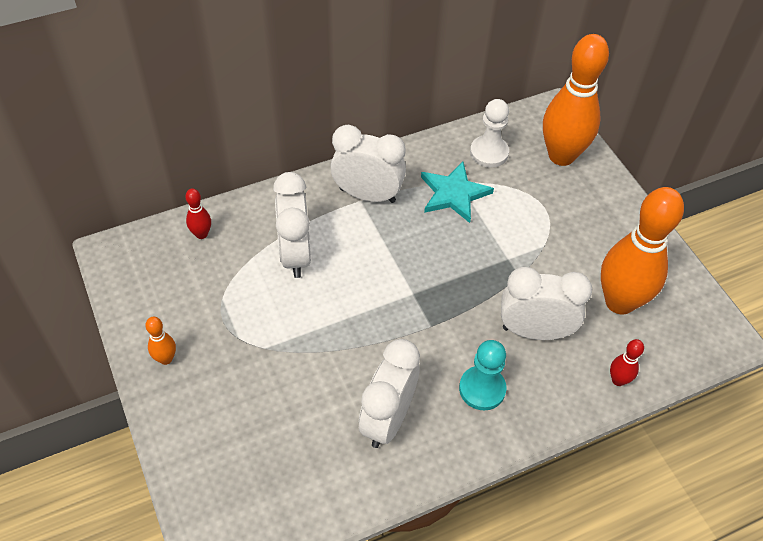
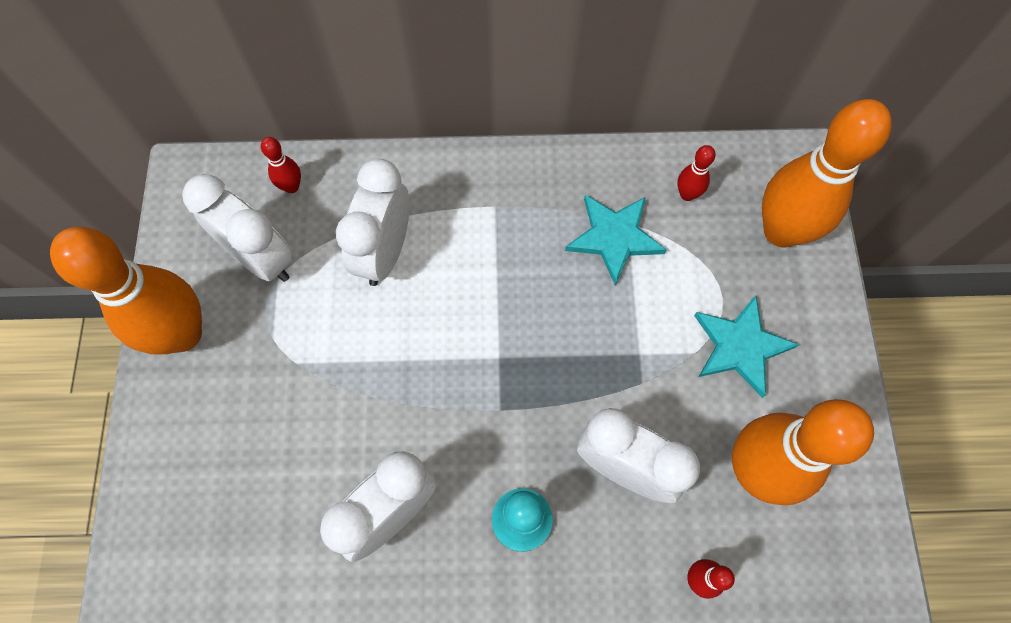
camera: 25 degrees right, 15 degrees up
(166, 359) = (183, 334): orange bowling pin -> orange bowling pin, size x2.41
(367, 195) = (507, 202): white clock -> white clock (261, 258)
(489, 153) = (687, 194): white pawn -> red bowling pin
(571, 232) = (740, 346): none -> turquoise star

